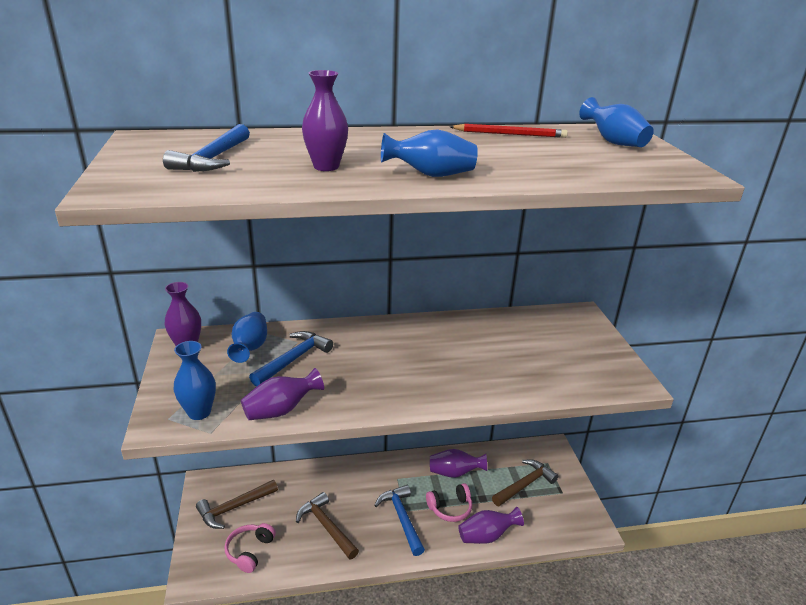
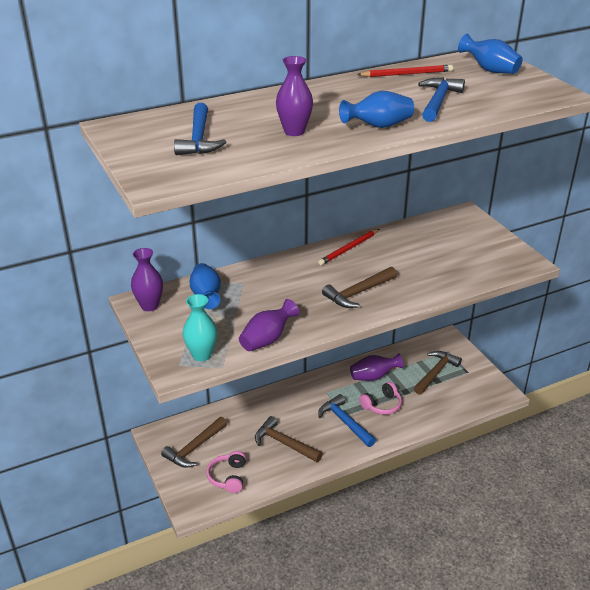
camera: 15 degrees left, 5 degrees up
(199, 412) = (201, 355): blue vase -> turquoise vase
(293, 359) = (250, 298): blue hammer -> blue hammer (438, 101)
(414, 378) = (358, 293): none -> brown hammer
(431, 327) = (349, 249): none -> red pencil
(487, 536) = (420, 419): purple vase -> none

